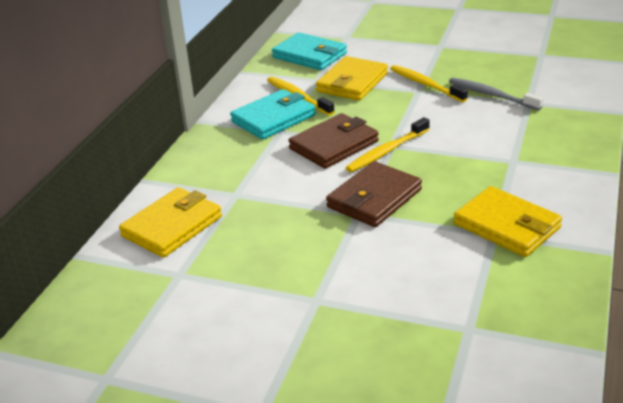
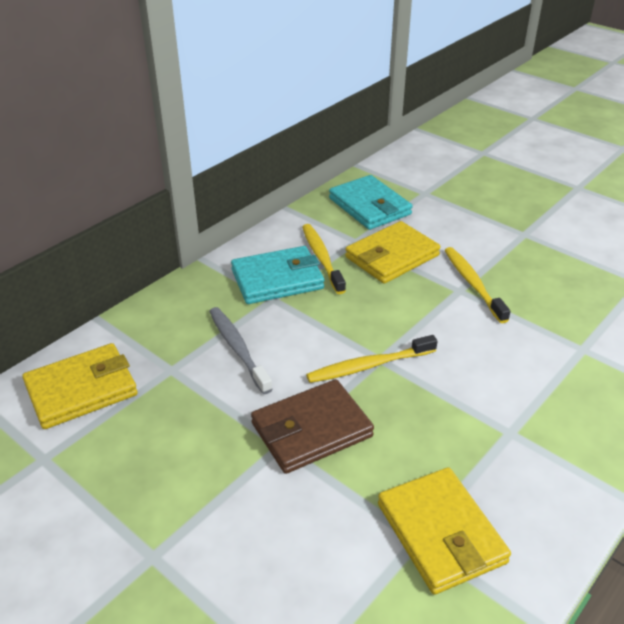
camera: 20 degrees right, 5 degrees up
(334, 145) = (316, 337): brown wallet -> none
(491, 95) = (543, 323): grey toothbrush -> grey toothbrush (238, 349)

